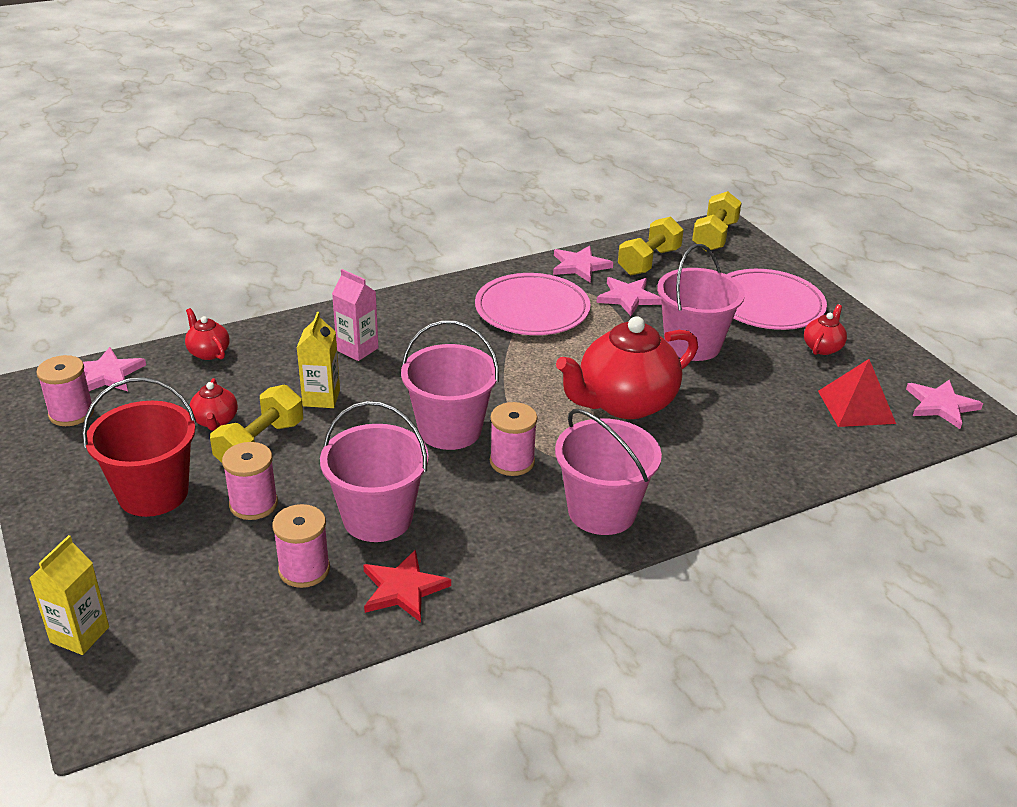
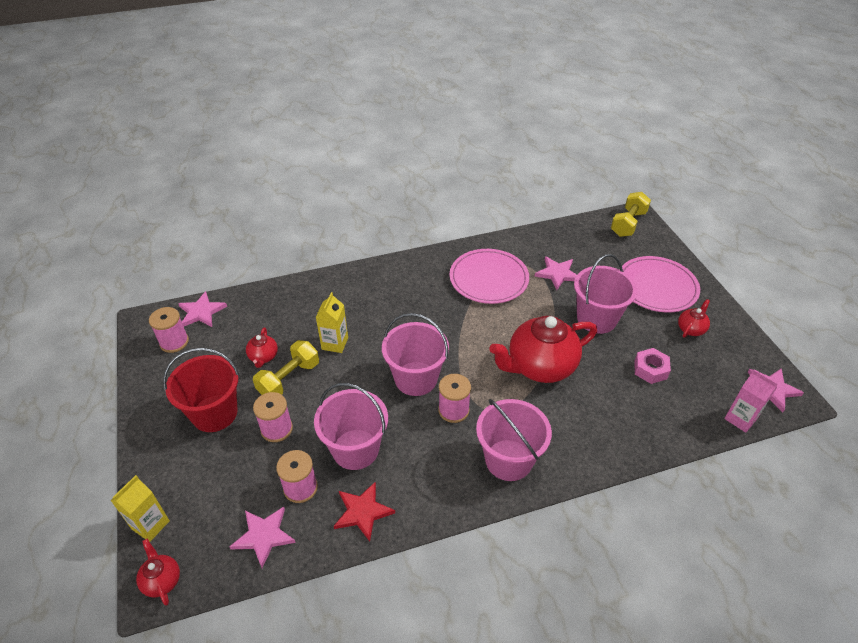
camera: 10 degrees right, 10 degrees up
(208, 352) = (268, 299): red teapot -> red teapot (162, 580)
(357, 349) = (365, 304): pink carton -> pink carton (740, 419)
(579, 266) = (528, 243): pink star -> pink star (263, 536)
(649, 262) = (577, 243): yellow dumbbell -> none
(777, 396) = (650, 369): none -> pink nut
(856, 407) = (707, 385): red pyramid -> none

